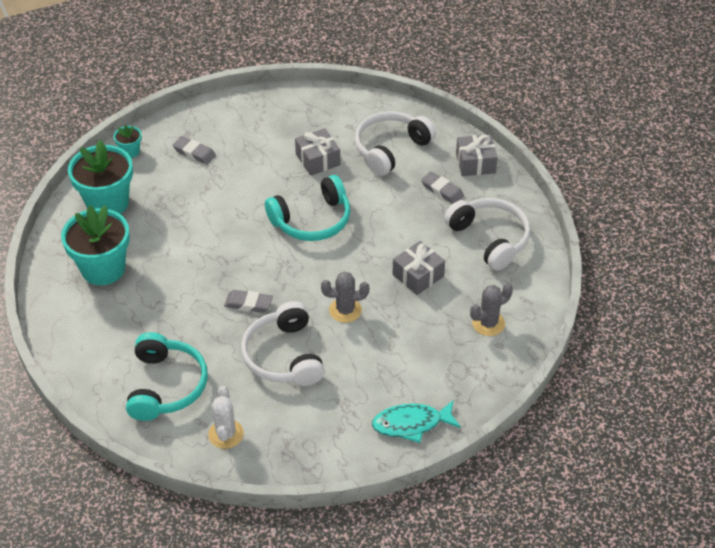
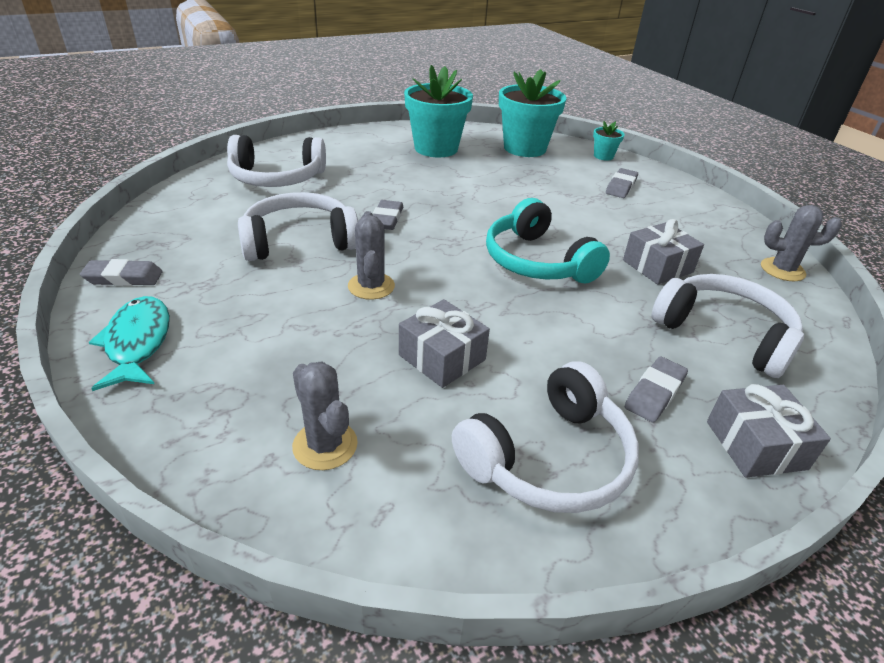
camera: 85 degrees right, 10 degrees down
(166, 386) = (277, 178): turquoise headphones -> white headphones
(226, 434) = (196, 208): white cactus -> none
(321, 101) = (782, 270): none -> grey cactus
(337, 454) = (124, 277): none -> grey eraser

